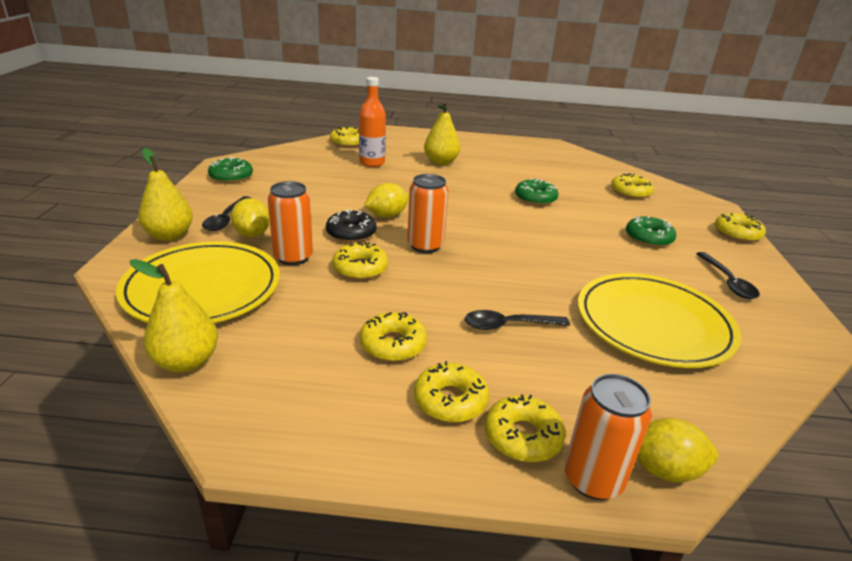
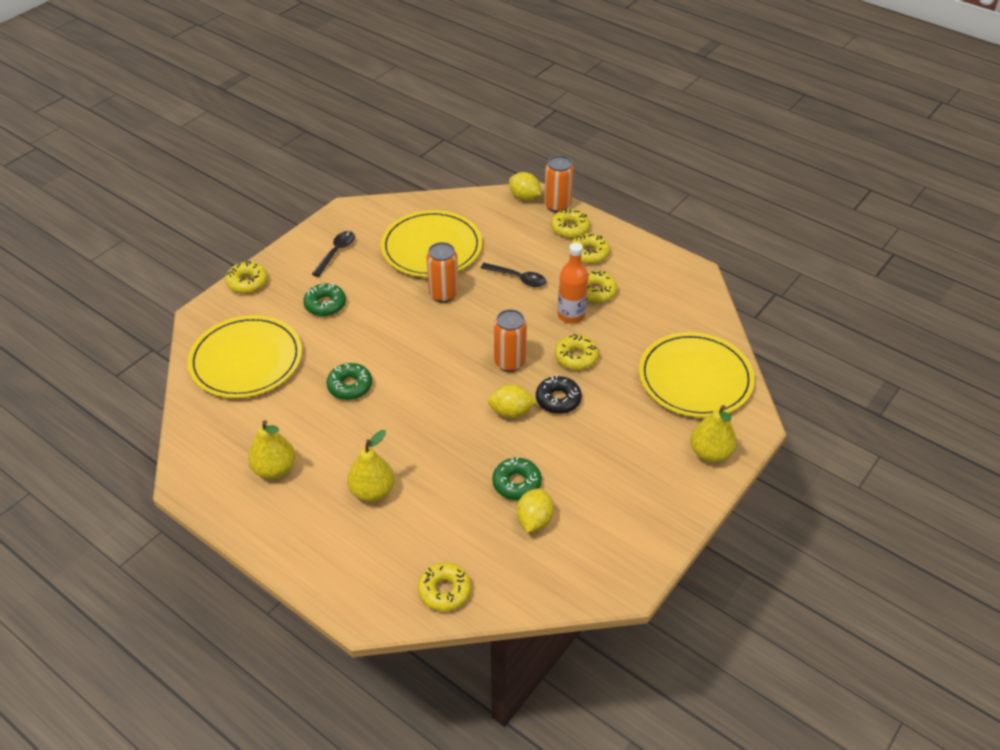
camera: 145 degrees left, 15 degrees up
(186, 362) = (715, 323): yellow pear -> yellow pear (274, 469)
(226, 219) = (656, 461): black spoon -> none
(231, 177) = (629, 546): green donut -> green donut (516, 483)
(252, 234) = (640, 429): yellow lemon -> yellow lemon (534, 520)
(293, 257) = (619, 387): orange can -> orange can (443, 294)
(372, 163) = (453, 520): orange bottle -> orange bottle (571, 315)
(630, 192) = (246, 360): yellow donut -> yellow plate

